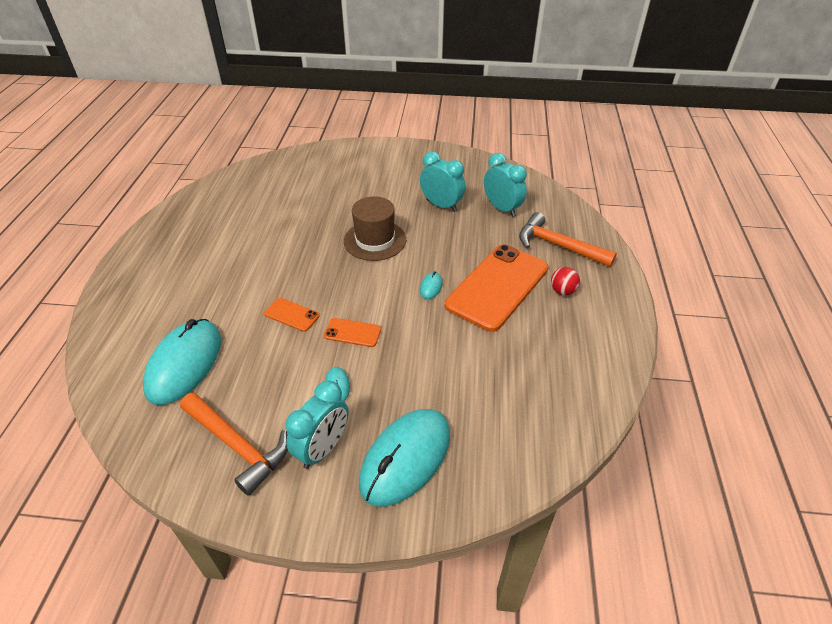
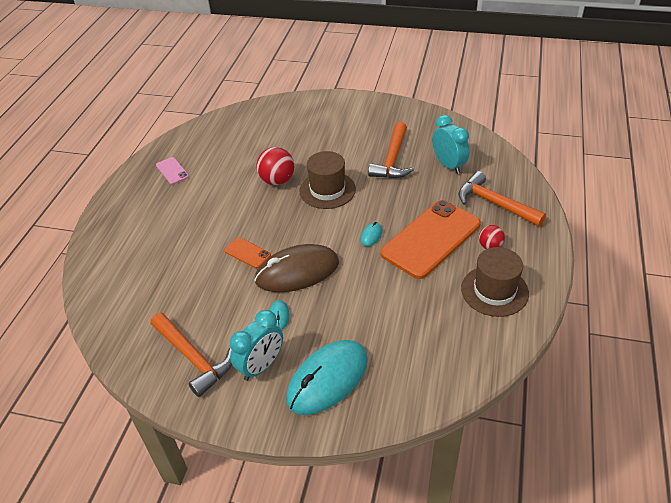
camera: 10 degrees right, 0 degrees up
(184, 364) = (156, 289): turquoise mouse -> none
(194, 228) = (172, 171): none -> pink phone
(317, 233) = (277, 180): none -> red ball
(352, 333) = (297, 272): orange phone -> brown mouse
(441, 205) = (392, 160): turquoise clock -> orange hammer
(577, 339) = (494, 291): none -> brown hat

